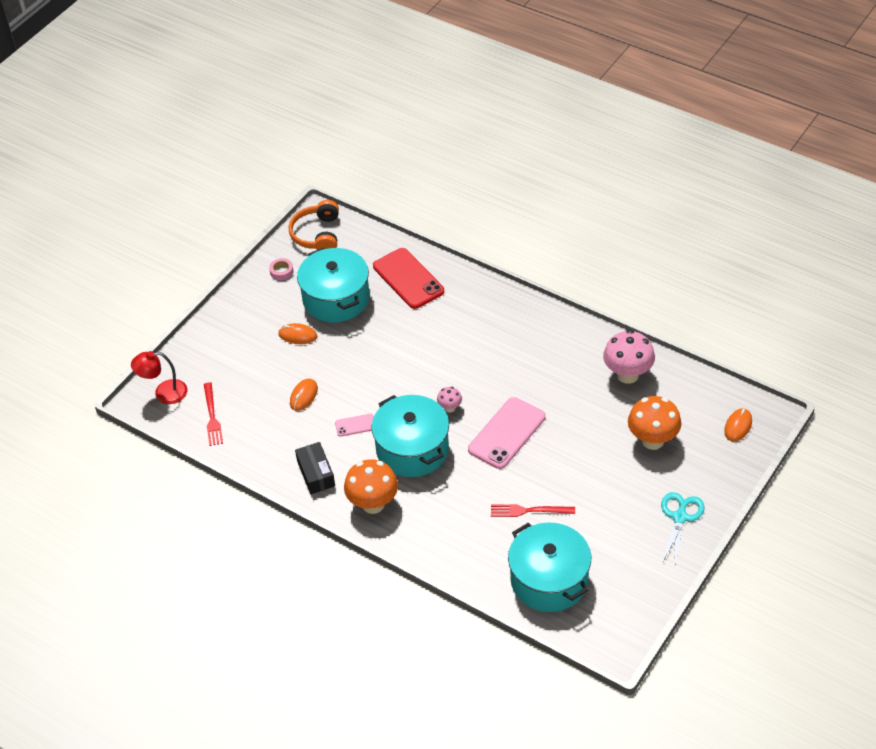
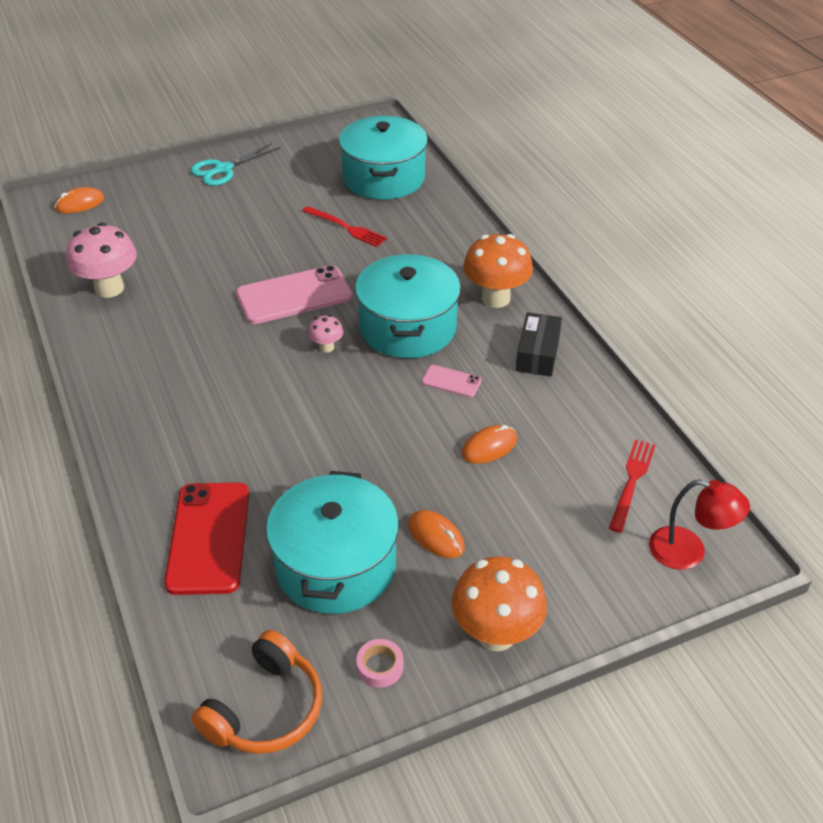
camera: 150 degrees left, 5 degrees down
(652, 440) = (167, 227): orange mushroom -> orange mushroom (496, 634)

